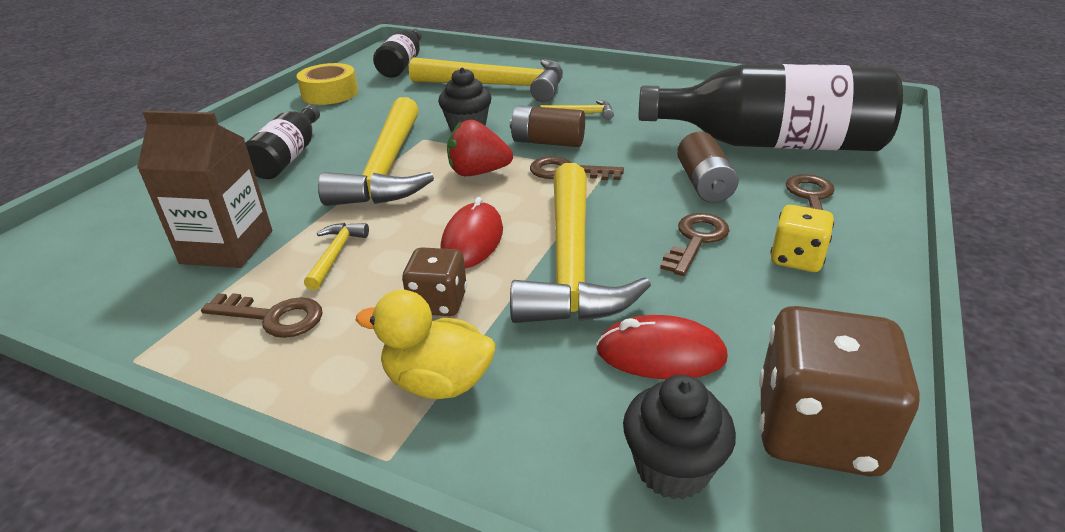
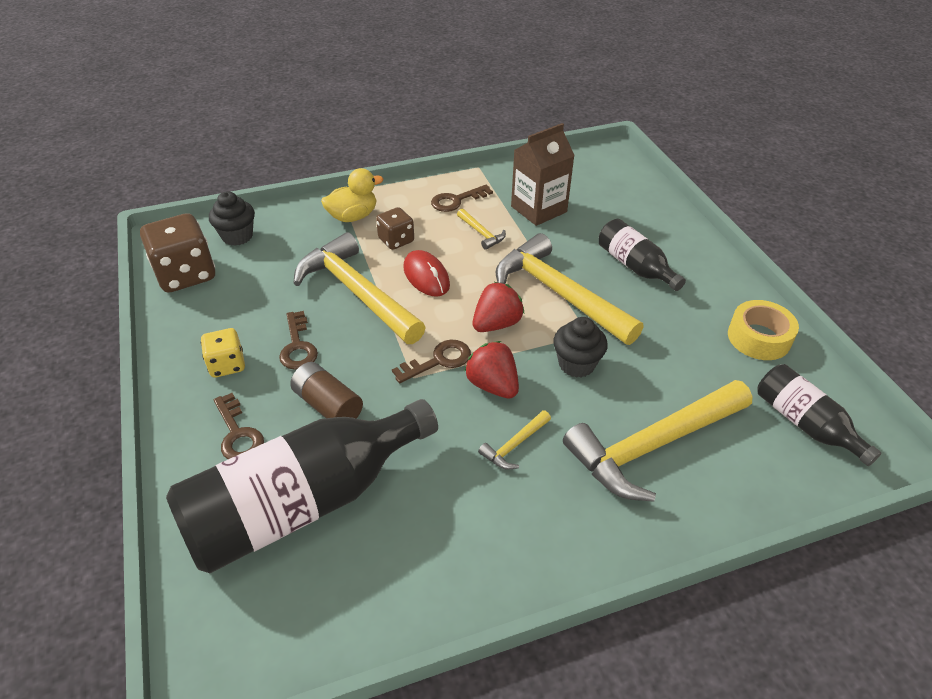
camera: 135 degrees right, 10 degrees up
(548, 142) = (493, 385): brown battery -> red strawberry
(661, 354) = (270, 271): red mouse -> none

